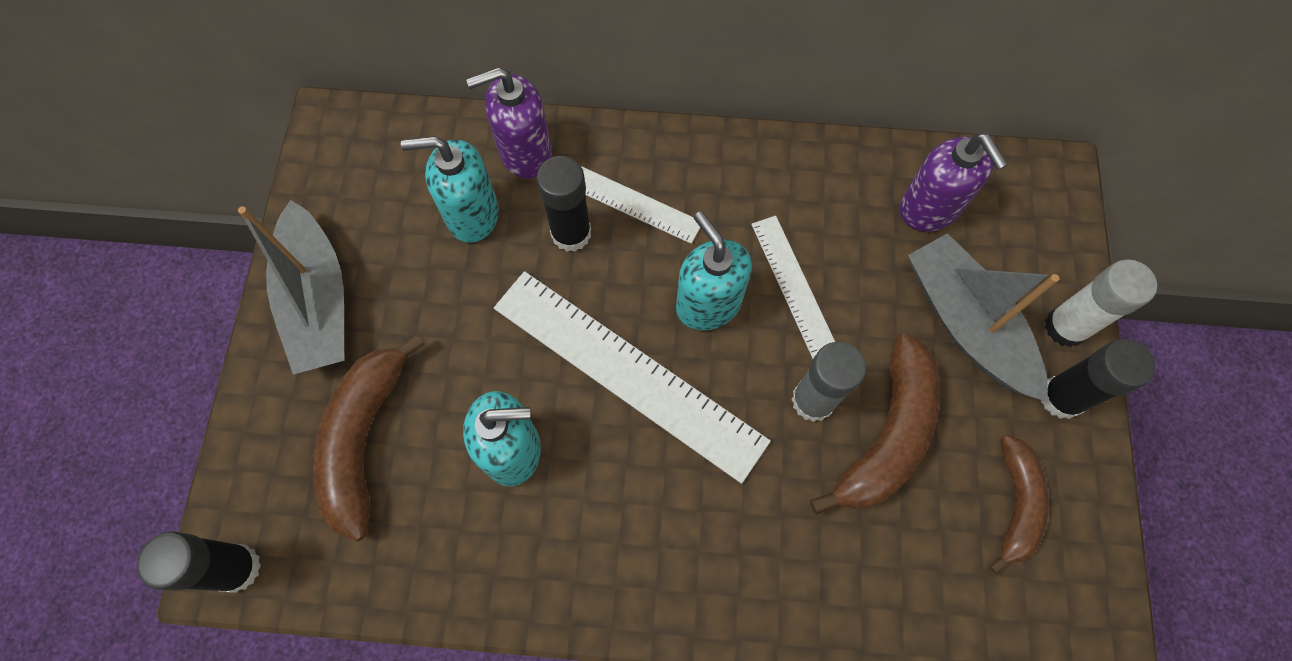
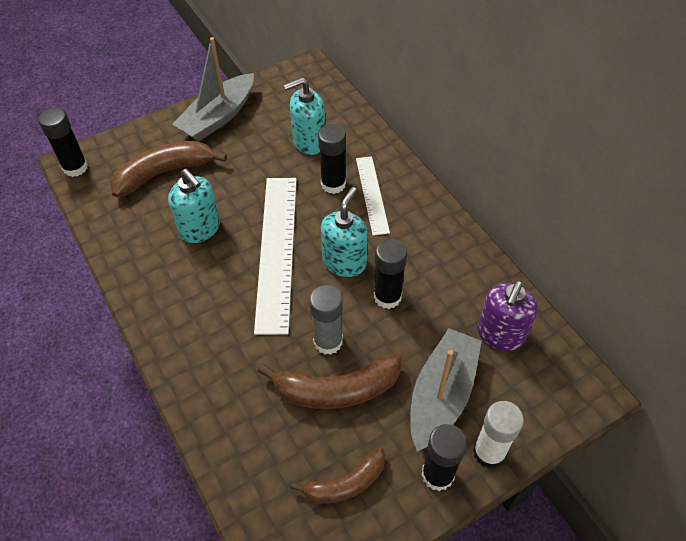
camera: 55 degrees right, 15 degrees down
(472, 214) = (309, 142): turquoise soap dispenser -> turquoise soap dispenser turned 75 degrees counterclockwise
(525, 153) = (361, 141): purple soap dispenser -> none
(795, 289) = (387, 297): white ruler -> black glue stick

